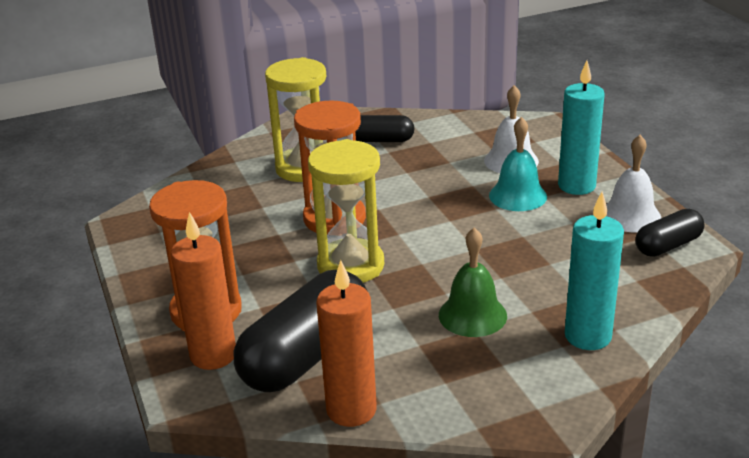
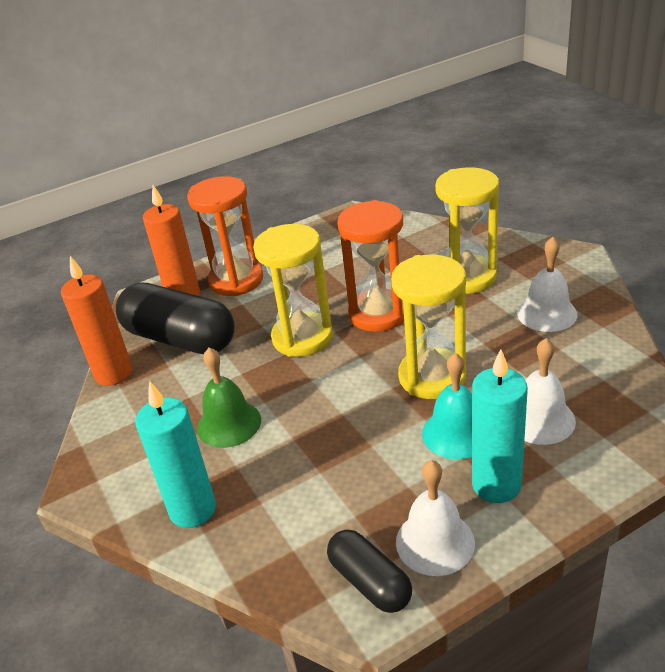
camera: 85 degrees right, 5 degrees up
(381, 140) = (547, 313): black capsule -> white bell
(443, 199) = (432, 377): none -> yellow hourglass

